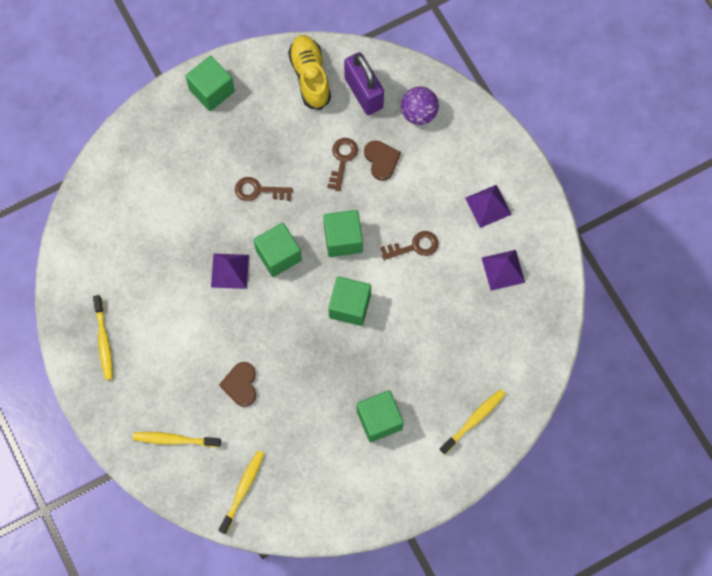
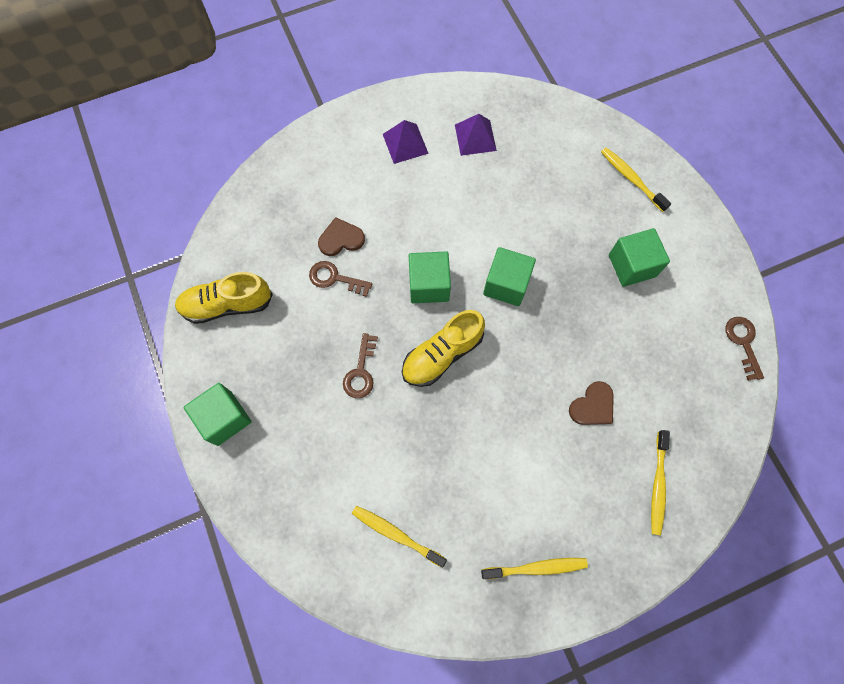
camera: 85 degrees left, 0 degrees up
(229, 271) = (456, 410): purple pyramid -> none
(240, 384) = (593, 406): brown heart -> brown heart turned 45 degrees counterclockwise
(243, 490) = (713, 411): yellow toothbrush -> yellow toothbrush (396, 534)
(278, 255) = (442, 354): green cube -> yellow shoe
(363, 93) = (257, 250): purple padlock -> none
(414, 246) = (443, 215): brown key -> brown key (743, 343)
(418, 113) = (291, 197): purple ball -> none

